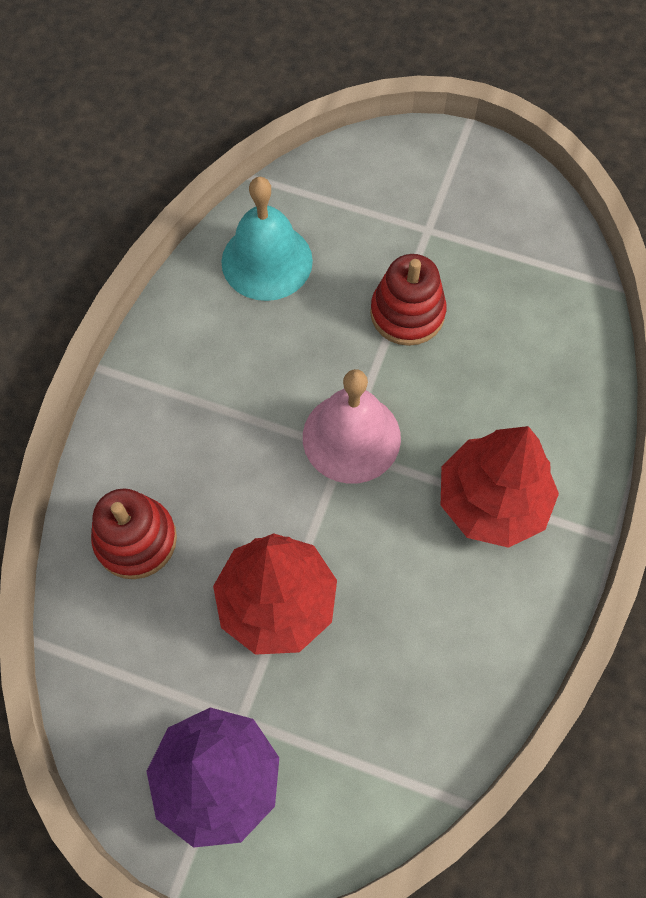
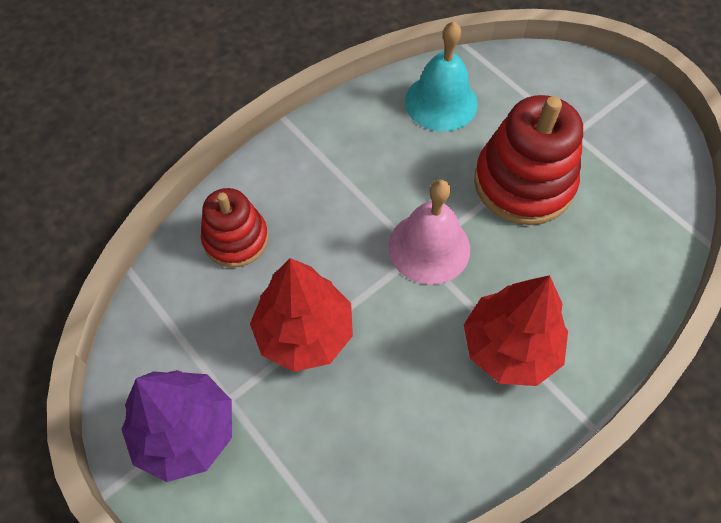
camera: 30 degrees right, 5 degrees down
(407, 313) = (523, 183): red stacking toy -> red stacking toy, size x1.61

